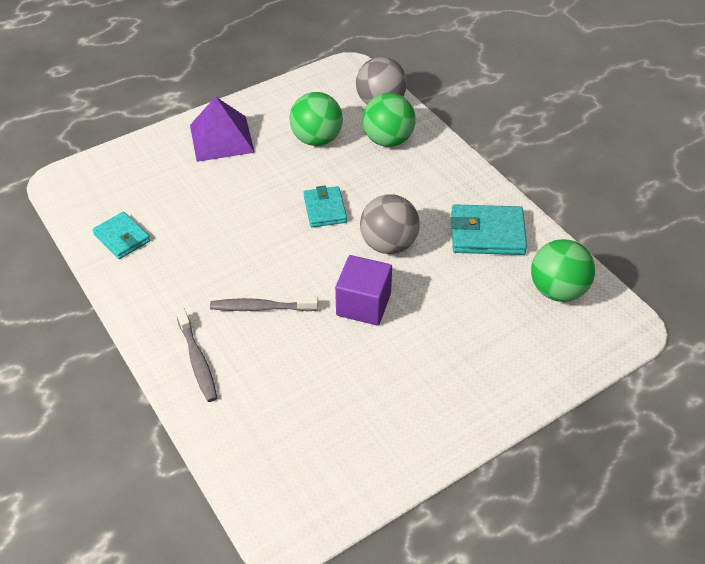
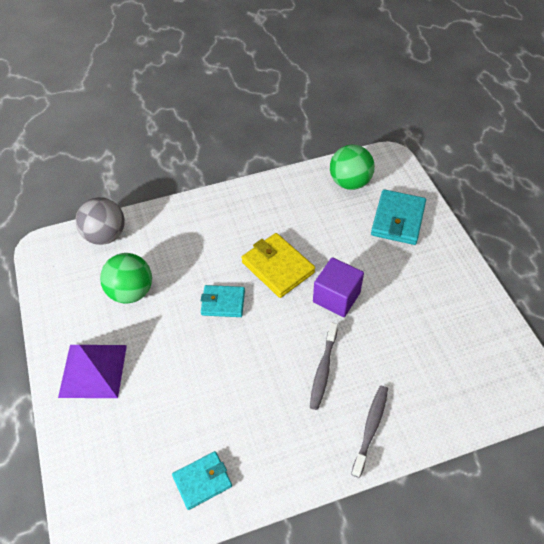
camera: 75 degrees left, 5 degrees up
(197, 360) = (370, 428): grey toothbrush -> grey toothbrush turned 60 degrees counterclockwise
(388, 140) = (156, 241): green ball -> none
(388, 244) = (277, 267): grey ball -> yellow wallet
(487, 234) = (285, 205): turquoise wallet -> turquoise wallet (398, 220)

